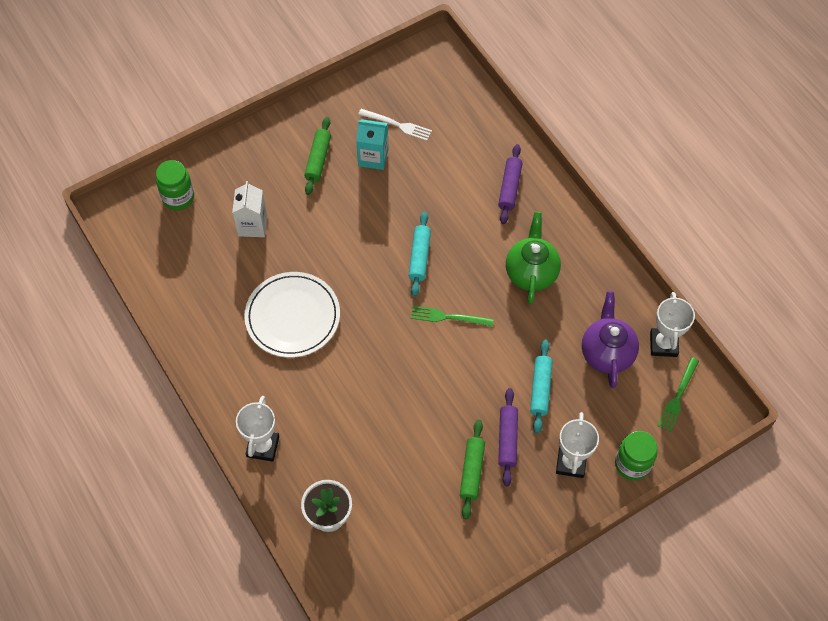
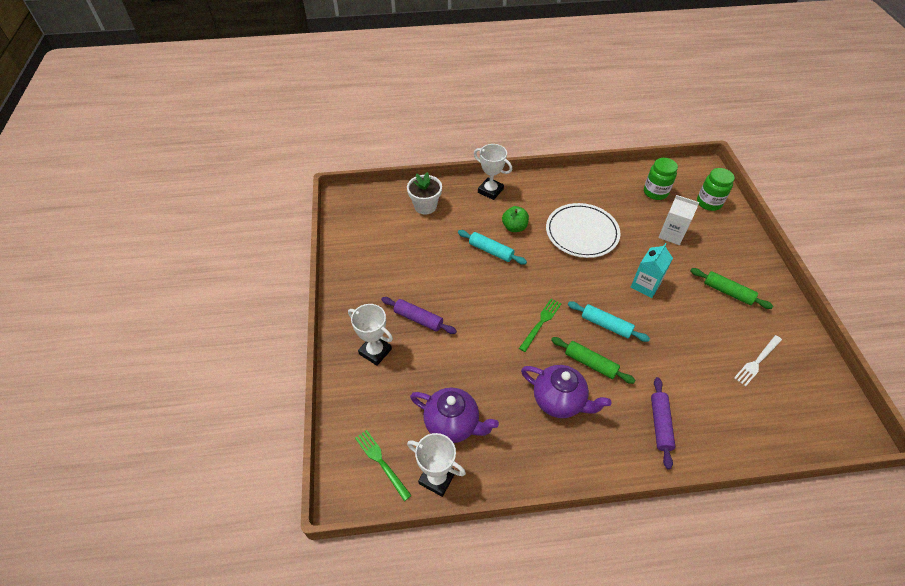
camera: 115 degrees right, 10 degrees down
(318, 393) = (514, 227): none -> green apple
(373, 157) = (722, 330): turquoise carton -> turquoise carton (645, 285)
(472, 471) = (407, 288): green rolling pin -> green rolling pin (590, 363)
(509, 188) = (660, 424): purple rolling pin -> purple rolling pin turned 60 degrees clockwise
(531, 272) = (559, 401): green teapot -> purple teapot
(540, 389) = (447, 358): turquoise rolling pin -> turquoise rolling pin (491, 251)
(632, 464) = (347, 394): green jar -> green jar (655, 192)

